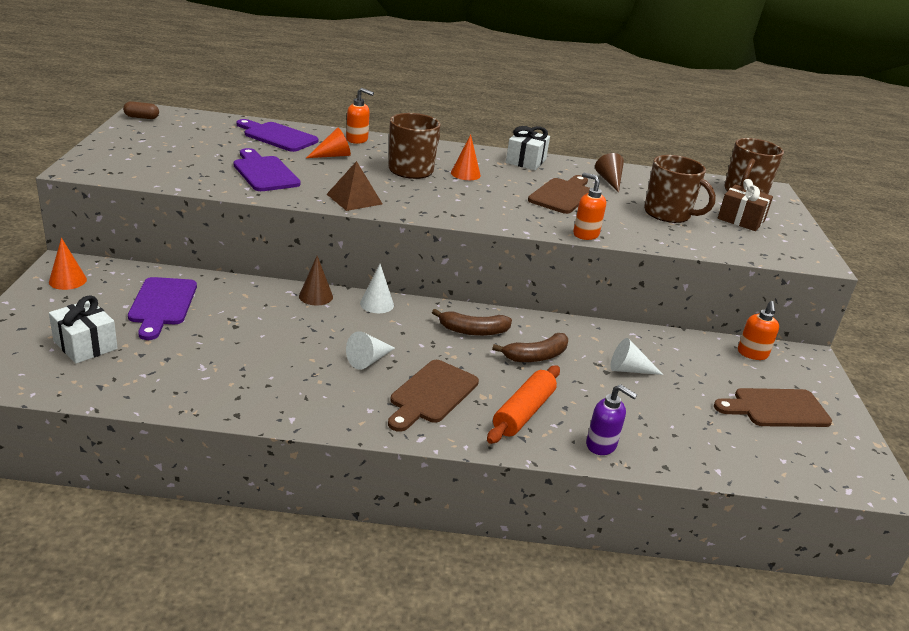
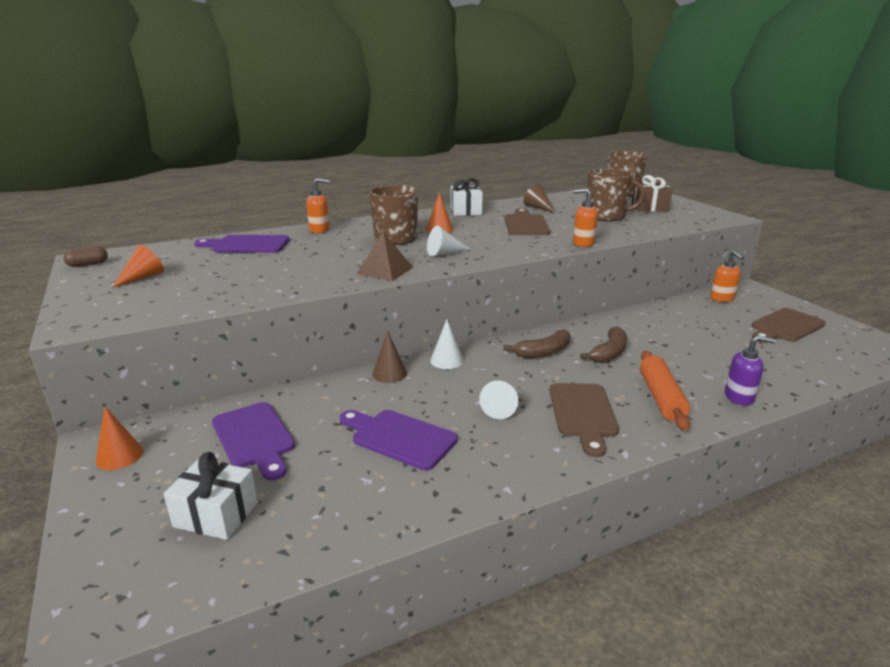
camera: 25 degrees left, 5 degrees down
(264, 172) = (276, 274): purple cutting board -> purple cutting board (399, 438)
(333, 155) = (317, 245): orange cone -> orange cone (143, 277)
(629, 370) = (675, 337): white cone -> white cone (444, 253)

